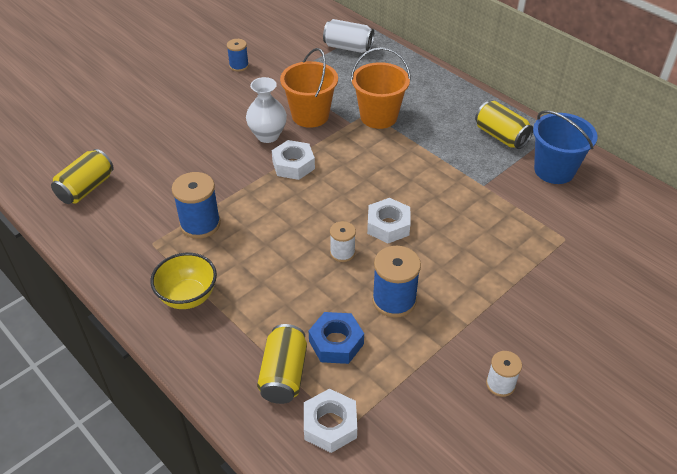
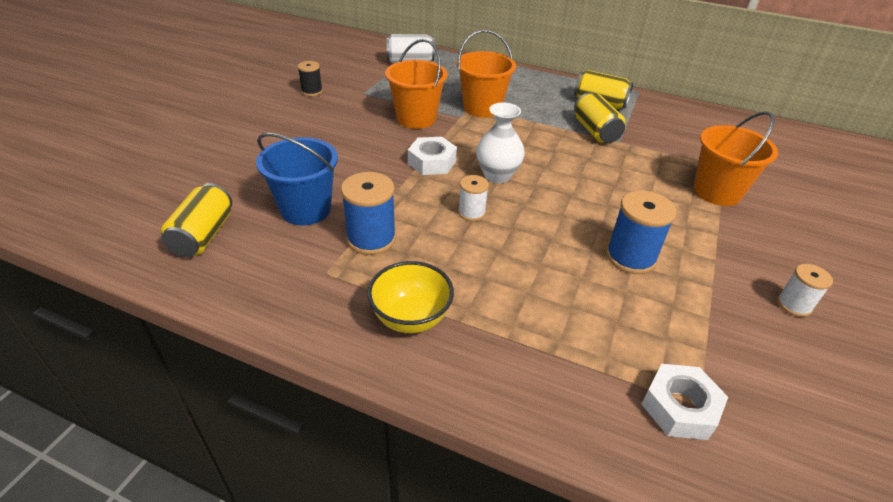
camera: 25 degrees left, 5 degrees down
(239, 66) = (312, 91): blue spool -> black spool
(268, 135) = (386, 142): white vase -> white vase (497, 175)
(283, 374) = (585, 369): yellow can -> yellow can (595, 131)
(336, 342) = (611, 316): blue nut -> none
(342, 253) = (544, 227): white spool -> white spool (471, 212)
(388, 225) = (567, 193): white nut -> none
(532, 262) = (717, 192): none -> orange bucket
(554, 170) = (665, 119): blue bucket -> blue bucket (306, 209)

